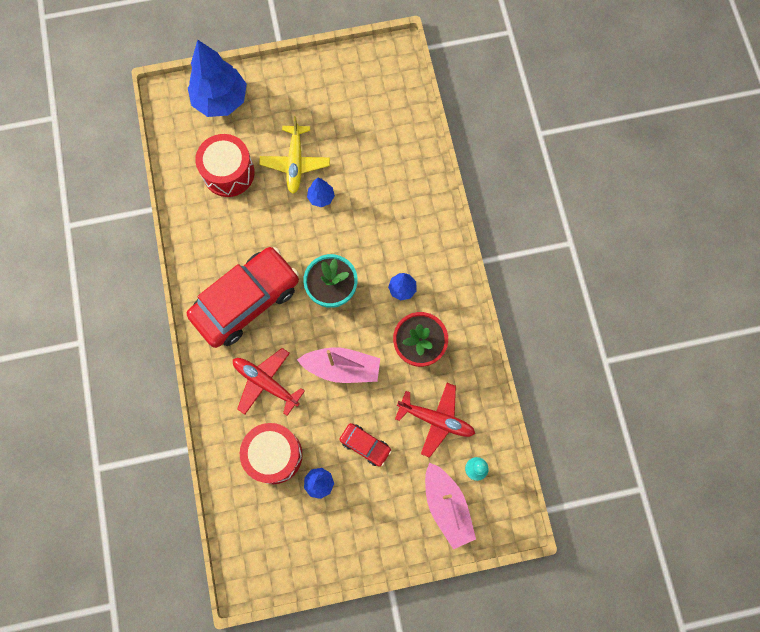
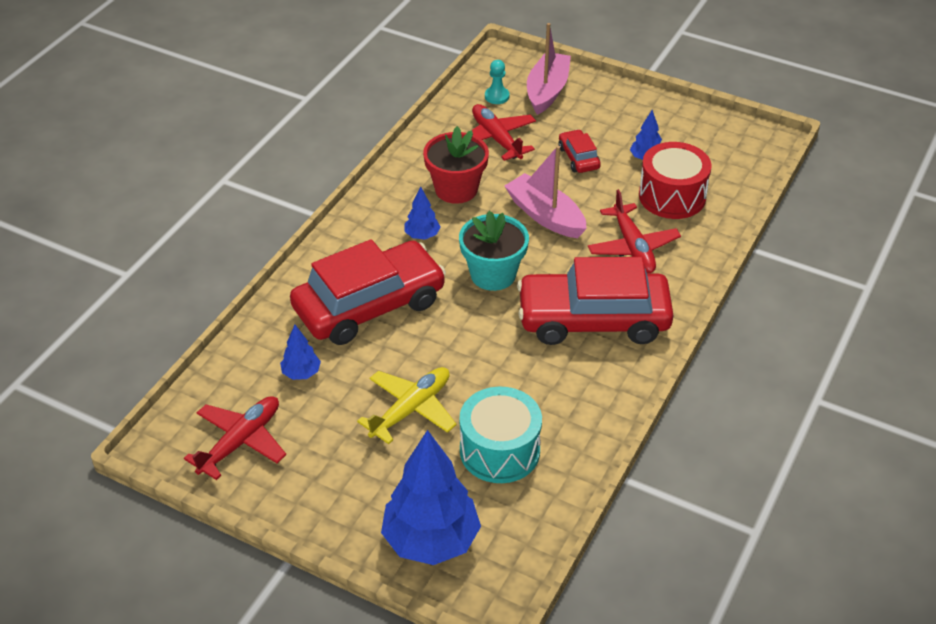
camera: 140 degrees left, 30 degrees down
(228, 173) = (499, 450): red drum -> turquoise drum
(321, 197) = (418, 358): blue tree -> blue tree (301, 373)
(361, 82) = (241, 442): none -> red plane
(382, 212) = (369, 305): none -> red car

